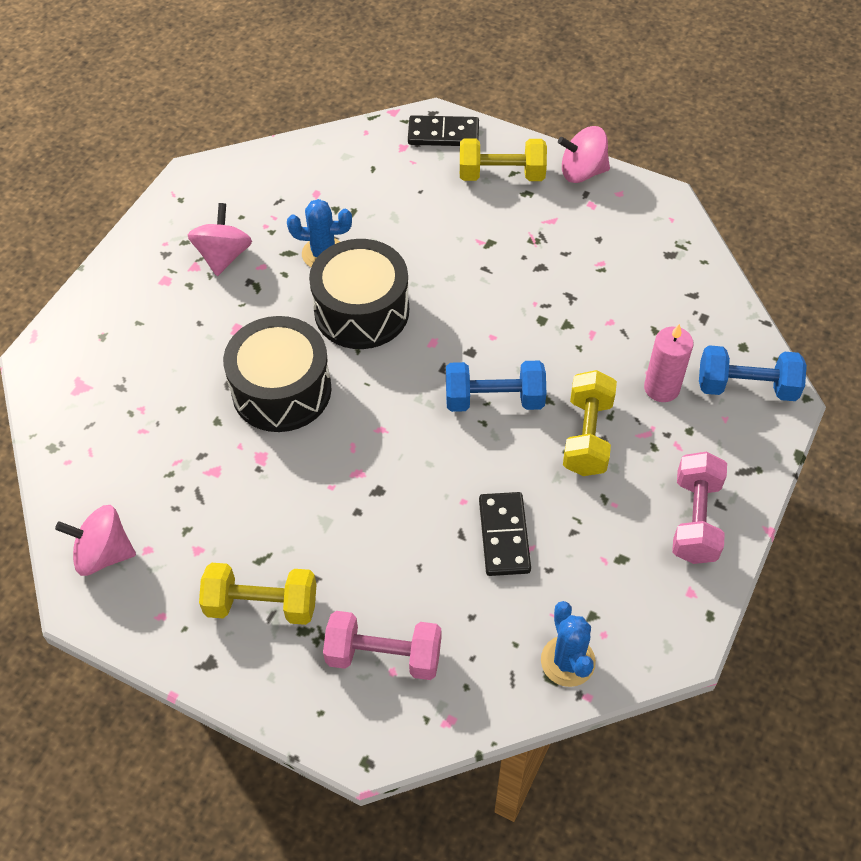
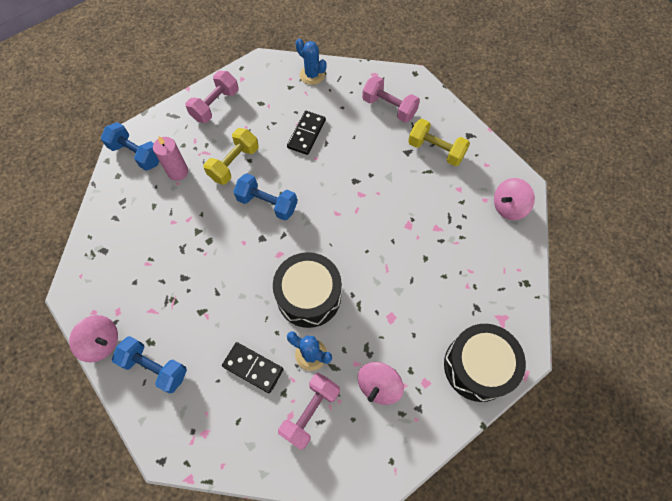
camera: 155 degrees left, 10 degrees up
(103, 554) = (508, 207): pink spinning top -> pink spinning top turned 120 degrees clockwise
(281, 390) = (381, 261): black drum -> black drum (478, 366)
(294, 204) = (310, 412): none -> pink dumbbell
(443, 134) = (167, 432): black domino -> black domino (253, 368)
(501, 175) = (155, 367): yellow dumbbell -> blue dumbbell
(568, 661) = (312, 75): blue cactus -> blue cactus turned 60 degrees counterclockwise

